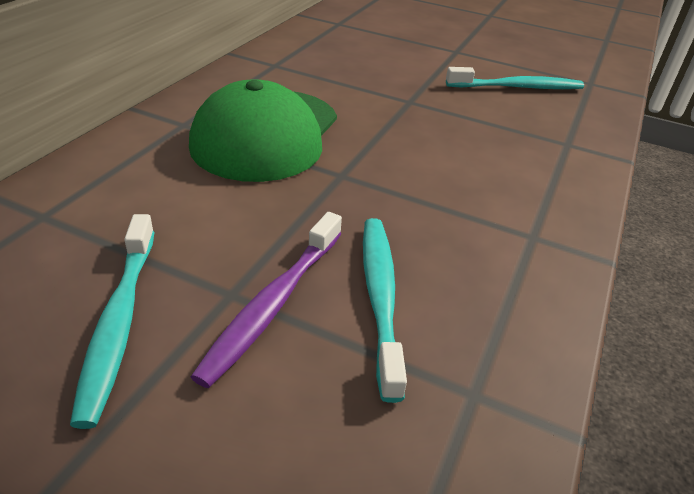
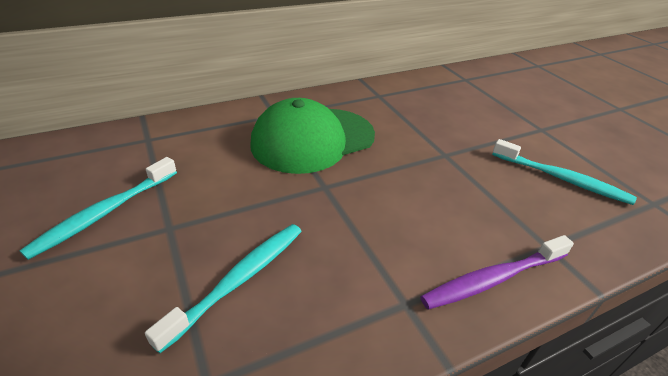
camera: 40 degrees right, 0 degrees up
(273, 304) = (179, 247): purple toothbrush -> purple toothbrush (493, 279)

